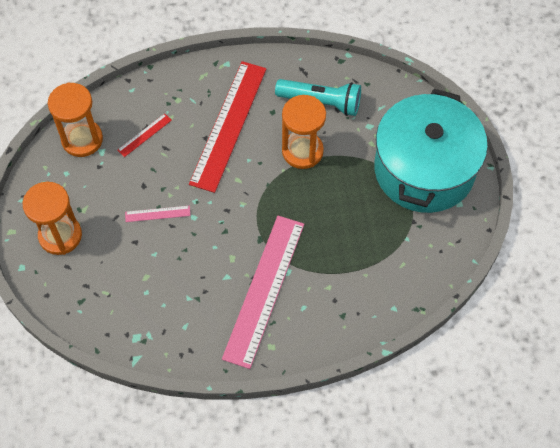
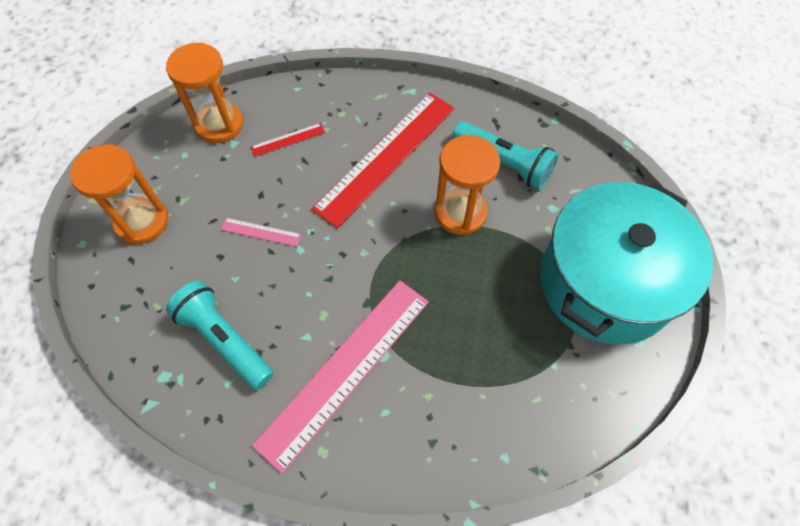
camera: 20 degrees right, 0 degrees up
(168, 299) = (225, 340): none -> turquoise flashlight

